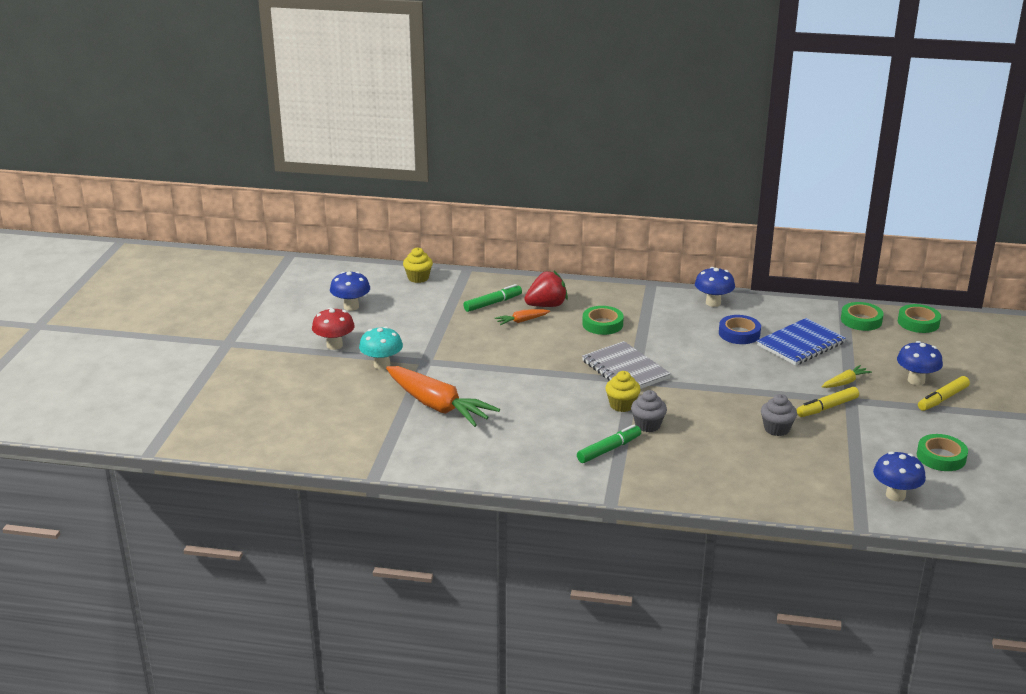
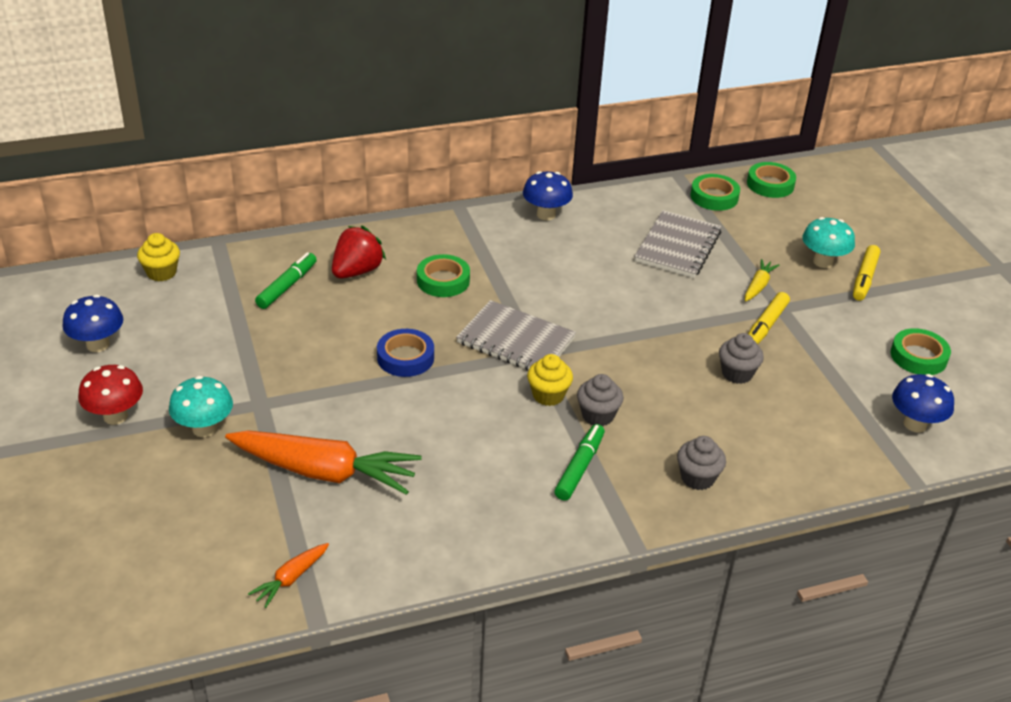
camera: 30 degrees left, 10 degrees up
(522, 321) = (342, 303): orange carrot -> orange carrot (291, 578)
(689, 478) = (697, 478): none -> grey cupcake
(739, 333) = (604, 250): blue tape -> blue tape (405, 357)
(800, 344) = (677, 247): blue notebook -> grey notebook
(916, 380) = (823, 262): blue mushroom -> turquoise mushroom

